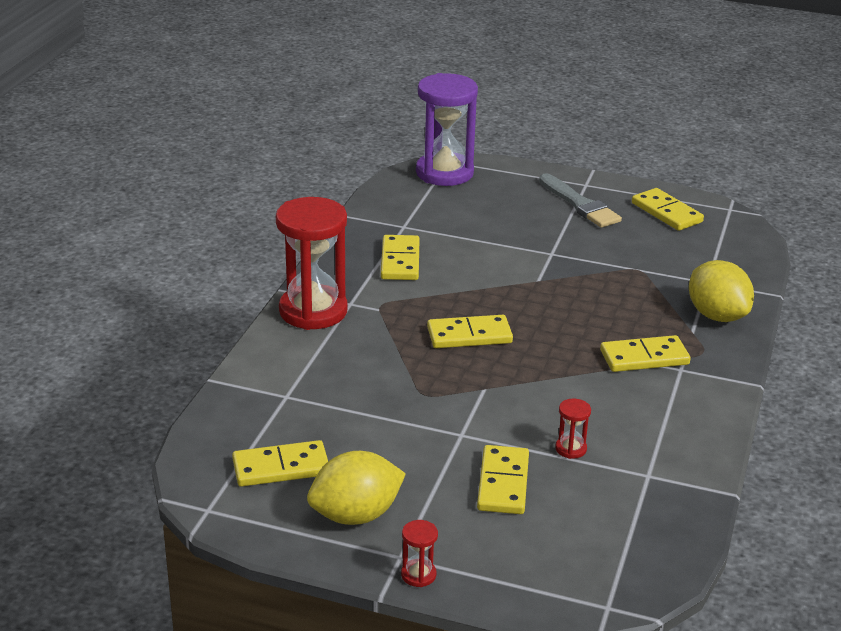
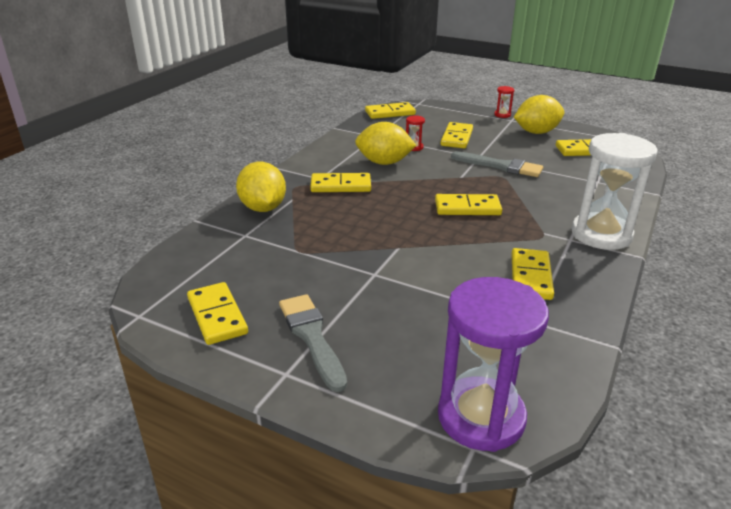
camera: 170 degrees left, 0 degrees up
(313, 311) = (601, 234): red hourglass -> white hourglass
(426, 416) = (500, 166): none -> grey brush
(605, 407) = (384, 163): none -> yellow lemon
(653, 557) = (390, 113): none -> yellow domino

